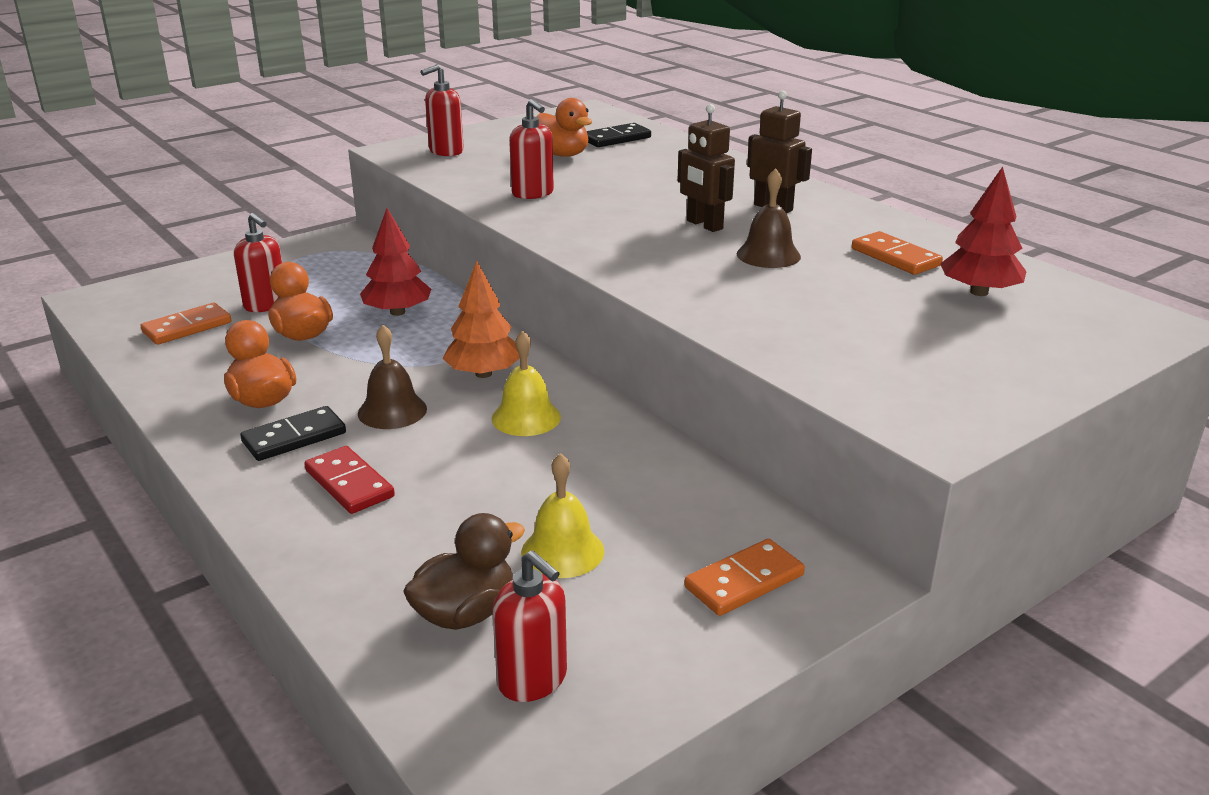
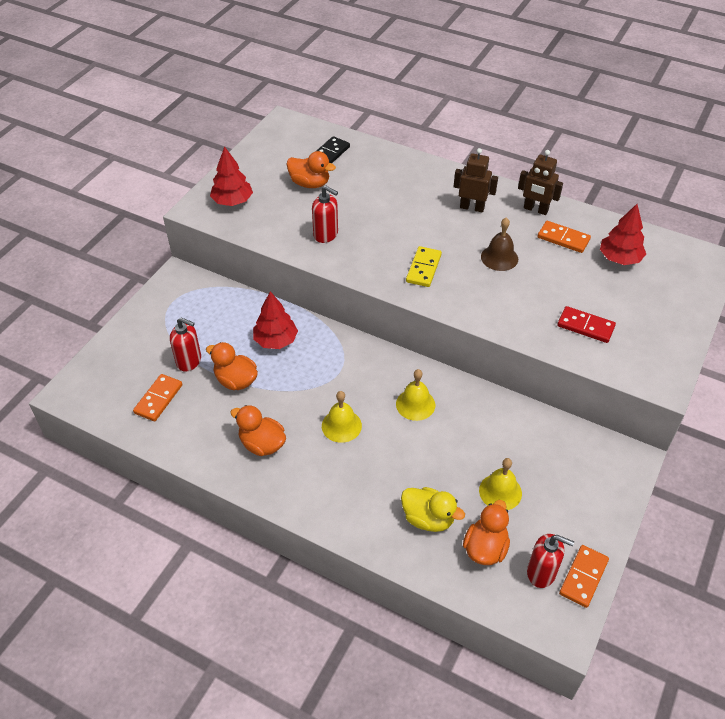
camera: 25 degrees left, 20 degrees up
(294, 437) = (306, 466): black domino -> none
(349, 483) = (364, 488): red domino -> red domino (585, 326)
(392, 411) = (341, 425): brown bell -> yellow bell
(409, 547) = (428, 518): none -> yellow duck
(446, 151) = (232, 201): red soap dispenser -> red tree
(465, 613) = (485, 548): brown duck -> orange duck
(483, 374) = (367, 377): orange tree -> none
(638, 243) = (423, 268): none -> yellow domino
(704, 225) = (446, 238): brown robot -> brown robot (535, 209)
(744, 581) = (590, 477): orange domino -> orange domino (583, 577)

